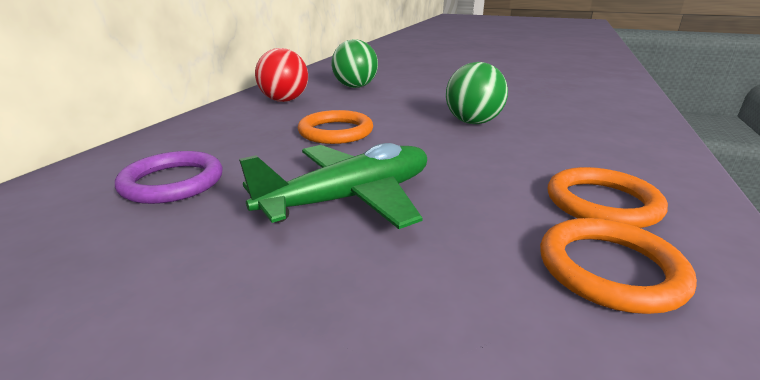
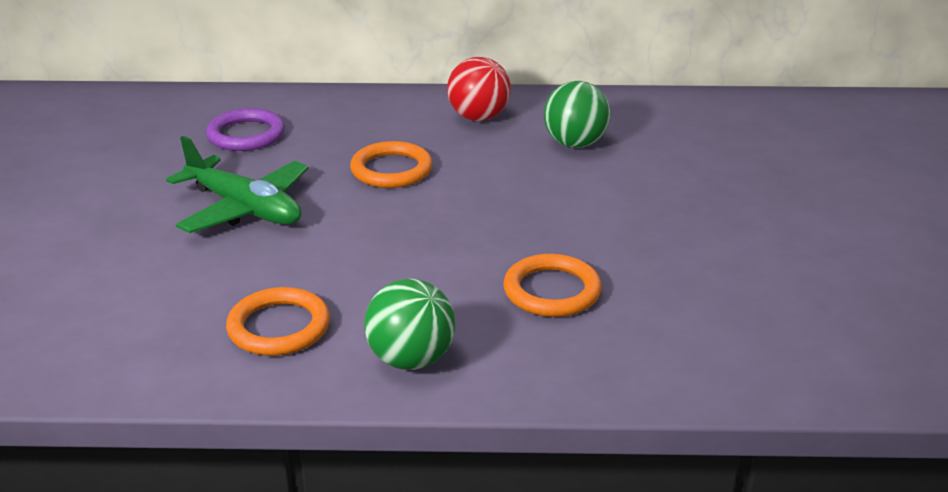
camera: 70 degrees right, 5 degrees up
(473, 122) = (475, 244): green ball -> green ball (411, 359)
(610, 269) = (171, 325): orange ring -> orange ring (552, 291)

